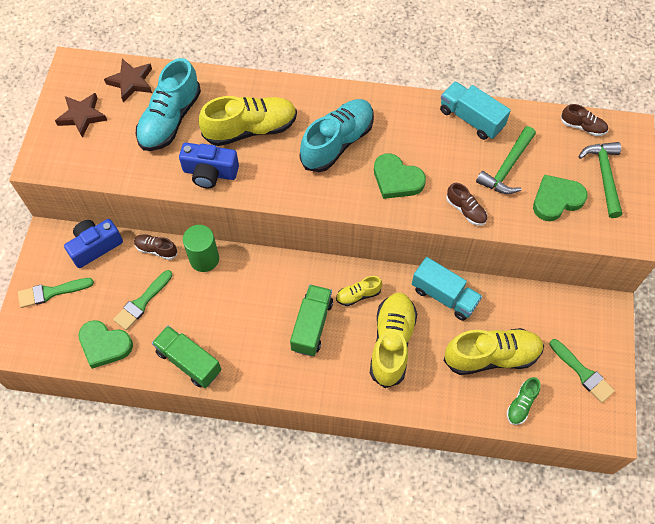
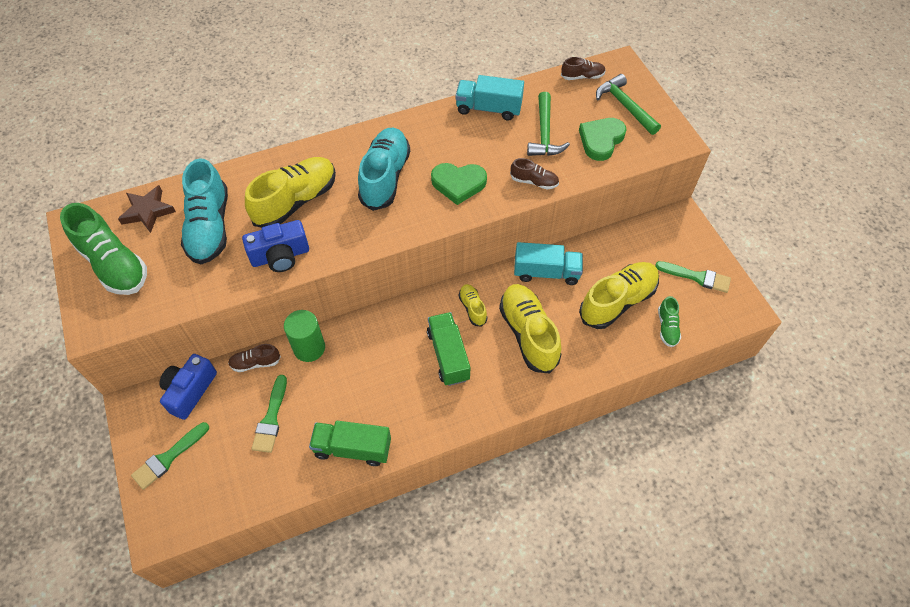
camera: 30 degrees left, 5 degrees down
(82, 116) = (114, 264): brown star -> green shoe
(104, 345) = (257, 478): green heart -> none
(358, 295) = (472, 308): yellow shoe -> yellow shoe turned 120 degrees clockwise

